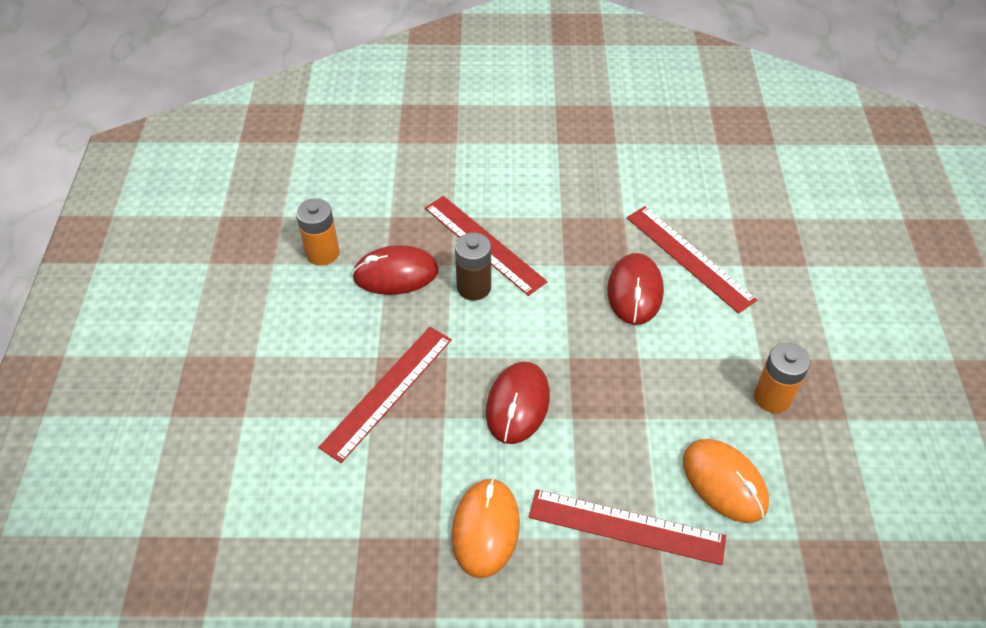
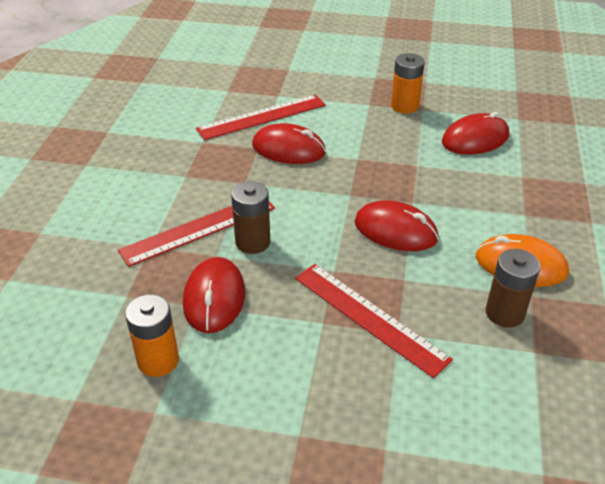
camera: 80 degrees left, 10 degrees down
(408, 510) = (504, 313): none -> brown battery
(626, 526) = (513, 189): red ruler -> none
(724, 482) = (475, 139): orange mouse -> red mouse

